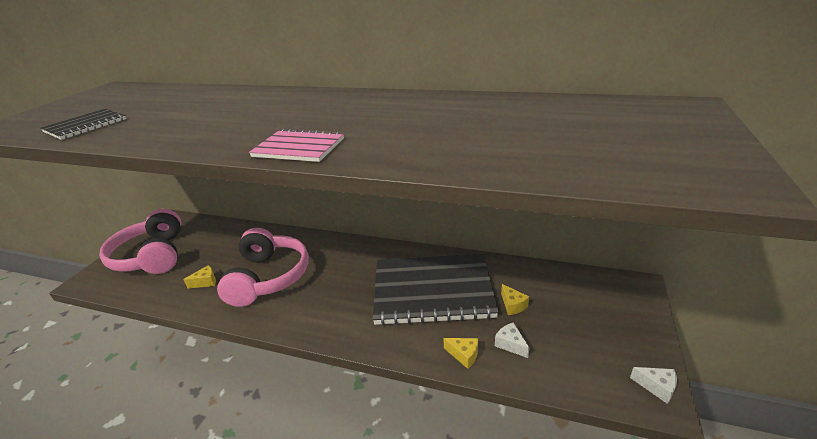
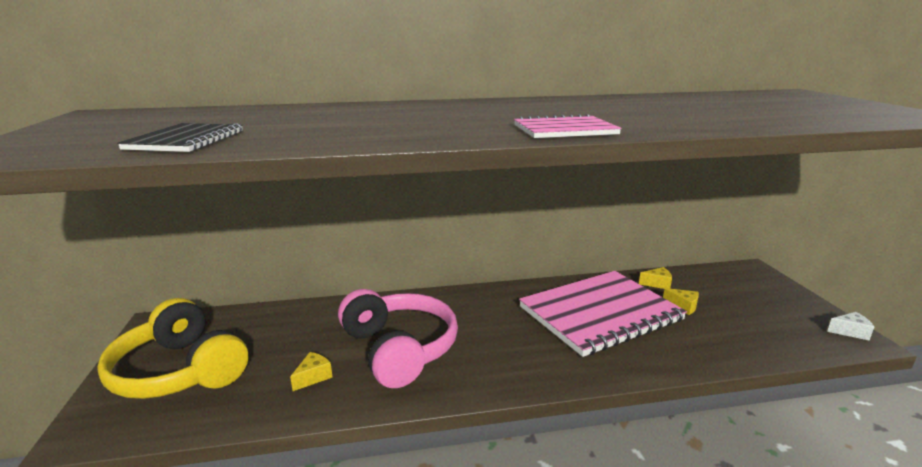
camera: 30 degrees left, 10 degrees down
(152, 256) = (180, 371): pink headphones -> yellow headphones
(432, 290) = (600, 313): black notebook -> pink notebook
(464, 355) = (694, 356): yellow cheese -> yellow cheese (657, 284)
(510, 344) = (719, 336): white cheese -> none

